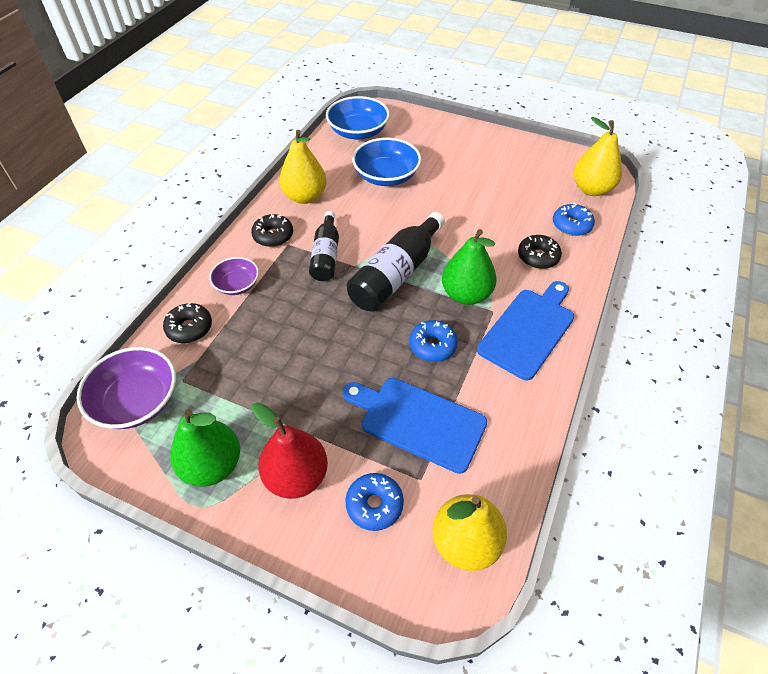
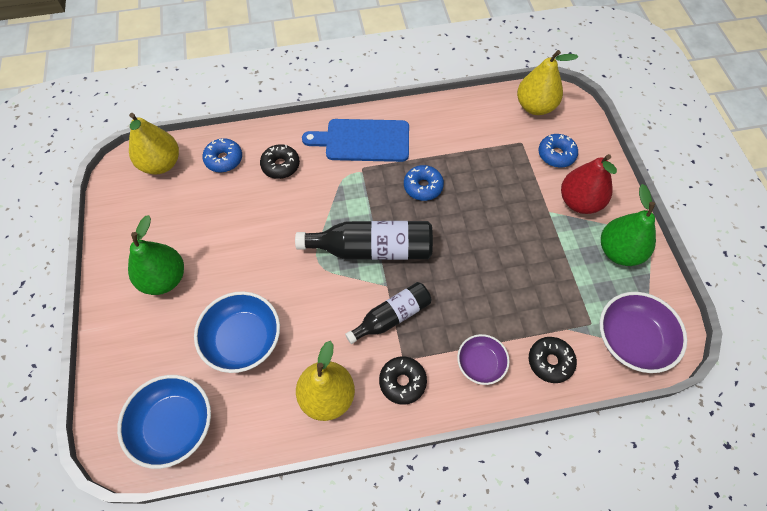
camera: 125 degrees left, 10 degrees up
(418, 422) = (487, 163): blue cutting board -> none
(466, 294) = (358, 191): green pear -> green pear (164, 279)

